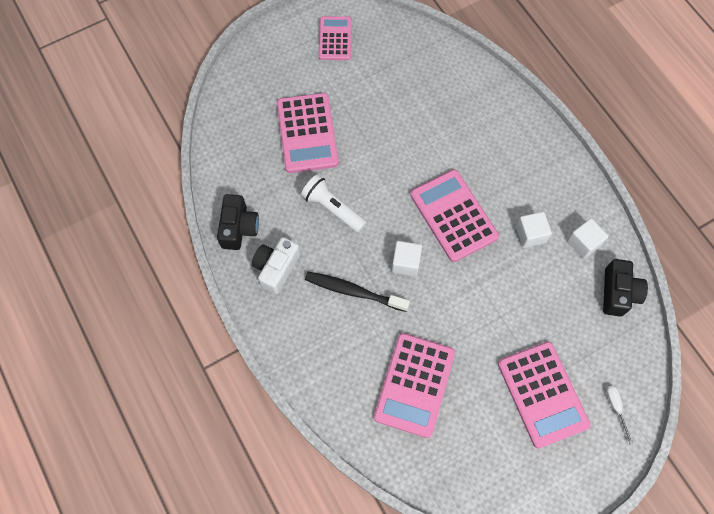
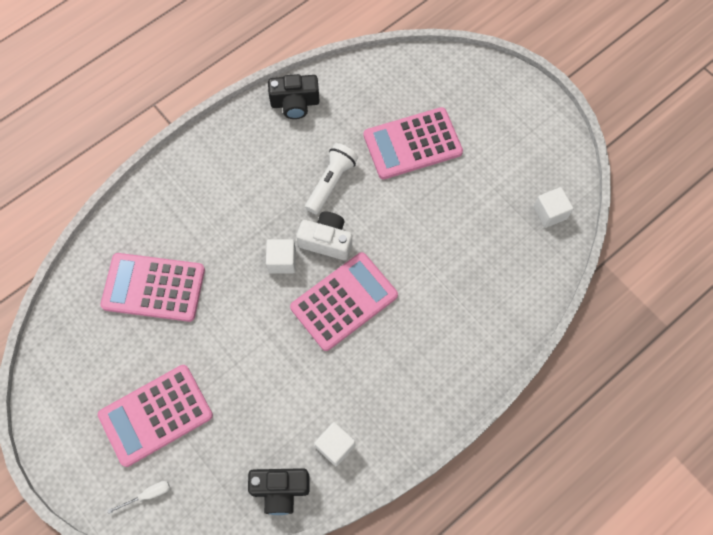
camera: 80 degrees right, 0 degrees up
(276, 268) = (258, 143): white camera -> white camera (326, 241)
(335, 38) = (536, 150): pink calculator -> none
(353, 291) = (244, 216): black toothbrush -> none
(530, 234) = (336, 385): white cube -> white cube (550, 213)

